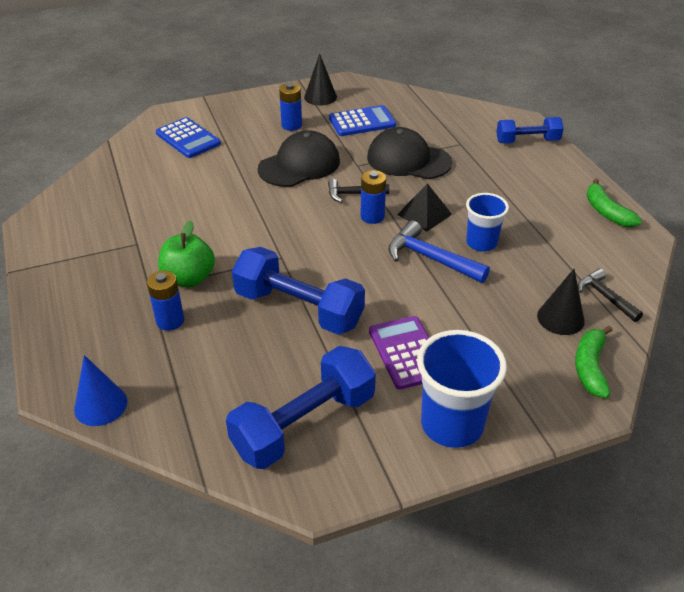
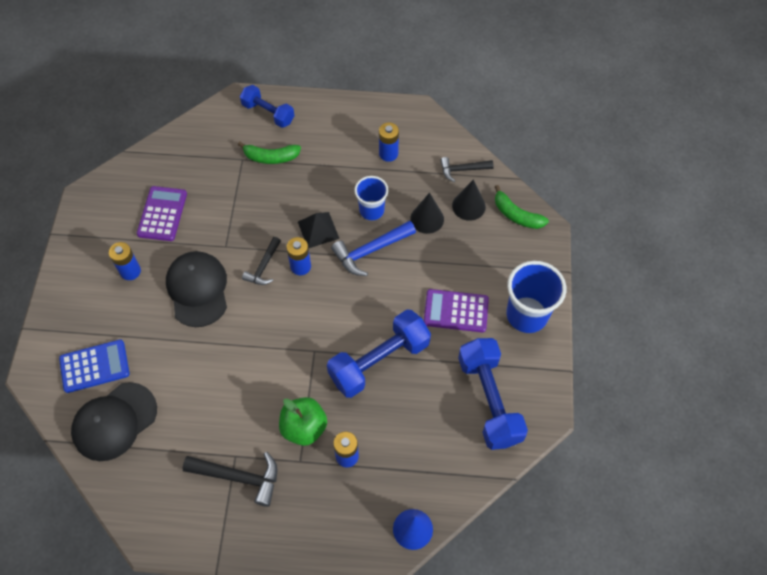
camera: 65 degrees left, 20 degrees up
(115, 253) = (239, 477): none -> black hammer
(320, 97) = (97, 228): black cone -> black cone (427, 219)
(362, 122) = (162, 214): blue calculator -> purple calculator
(408, 160) = (241, 206): black cap -> black cap (114, 421)
(527, 141) = (268, 113): blue dumbbell -> blue dumbbell turned 75 degrees counterclockwise
(564, 232) = (388, 154): none -> blue battery
(606, 212) = (381, 116): green banana -> green banana (271, 157)

